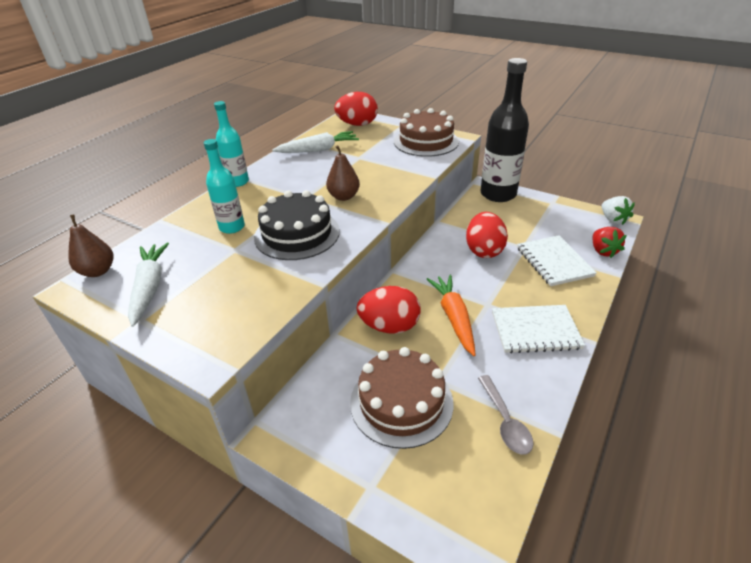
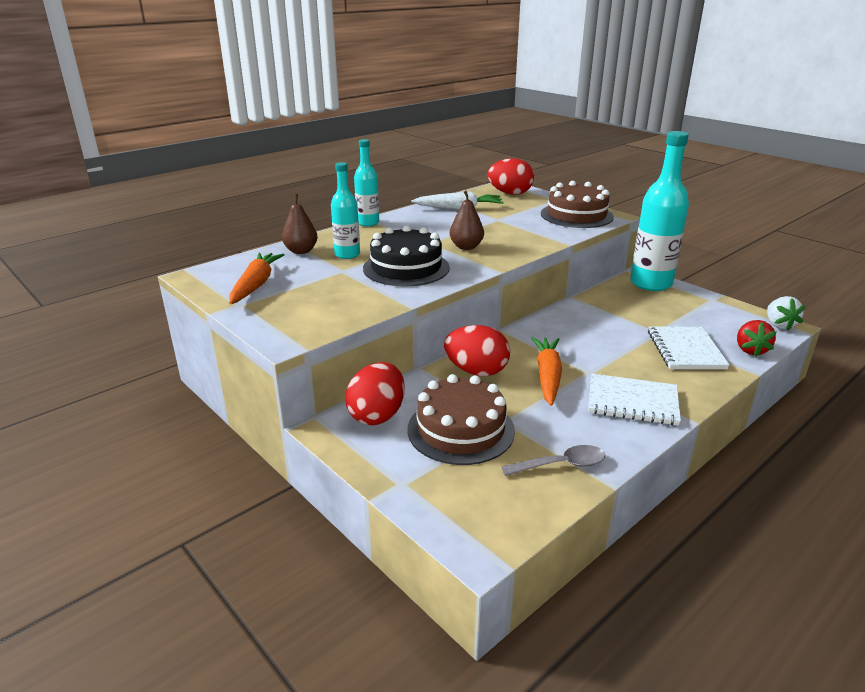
camera: 15 degrees right, 10 degrees down
(98, 271) = (217, 267): brown pear -> brown pear (301, 251)
(149, 287) = (256, 285): white carrot -> orange carrot
(484, 250) = (609, 328): red egg -> red egg (377, 415)
(498, 194) = (651, 283): black bottle -> turquoise bottle
(505, 421) = (561, 465): grey spoon -> grey spoon turned 105 degrees counterclockwise

